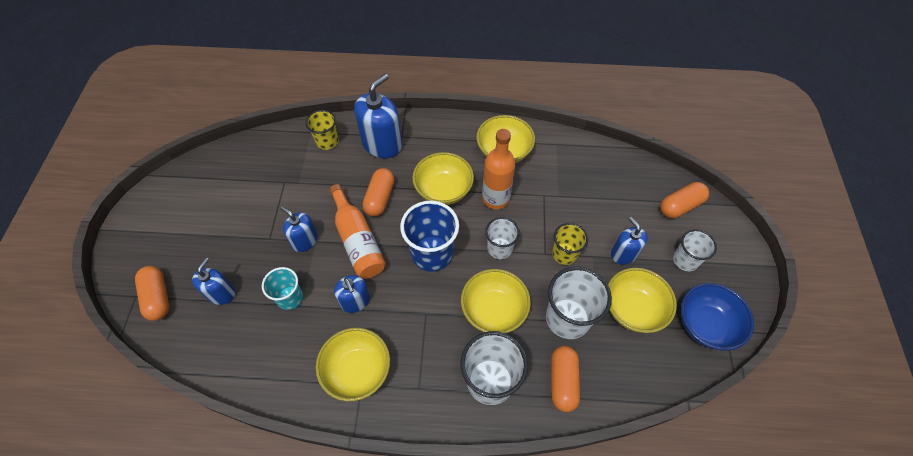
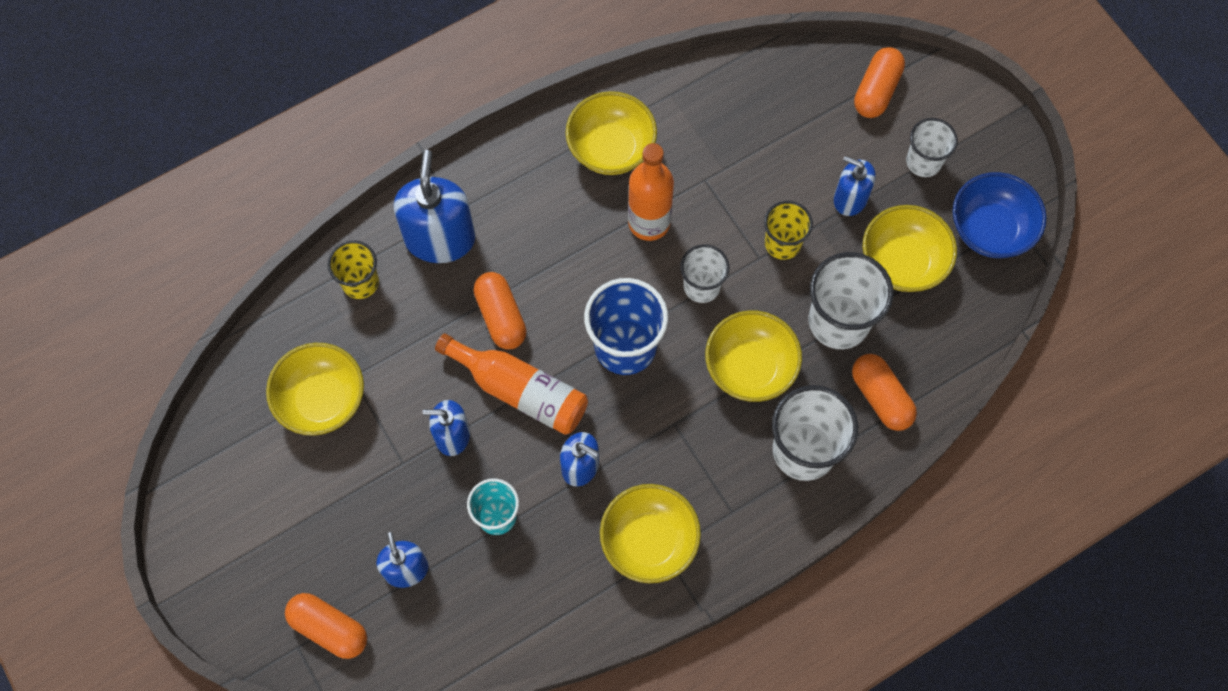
camera: 35 degrees left, 10 degrees up
(443, 190) = (574, 253): yellow bowl -> yellow bowl (322, 400)

